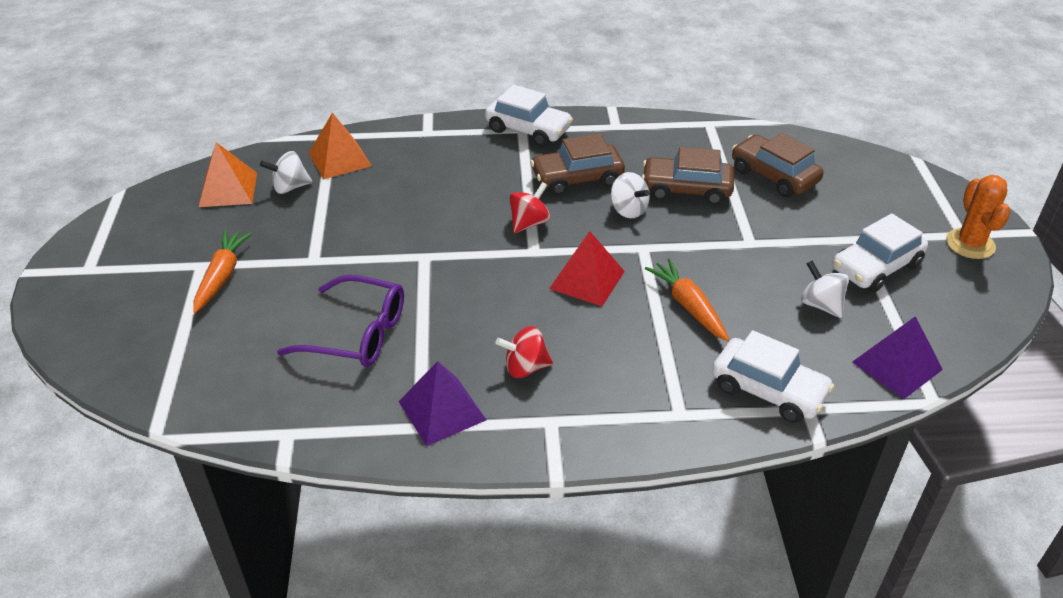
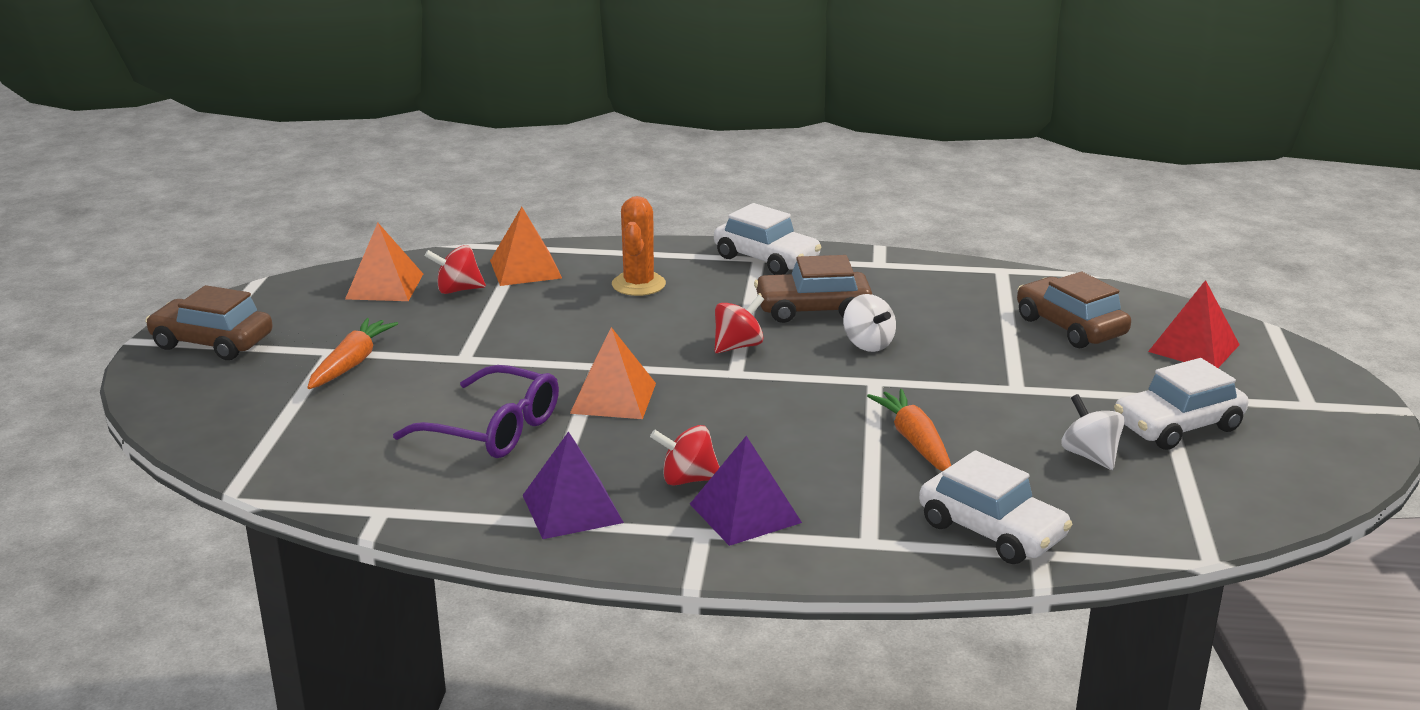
camera: 10 degrees right, 15 degrees down
(290, 187) = (458, 290): white spinning top -> red spinning top
(445, 289) = (613, 398): none -> orange pyramid
(587, 279) = (793, 405): red pyramid -> red pyramid (1194, 348)
(686, 189) = (950, 331): brown car -> brown car (212, 342)
(897, 365) = (1173, 524): purple pyramid -> purple pyramid (745, 513)
(970, 244) = (1316, 414): orange cactus -> orange cactus (638, 284)

